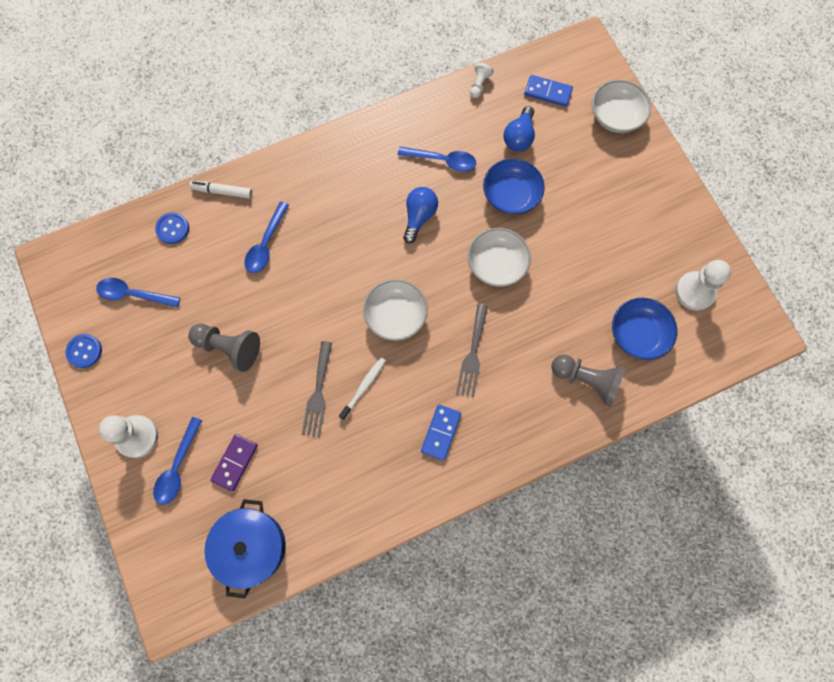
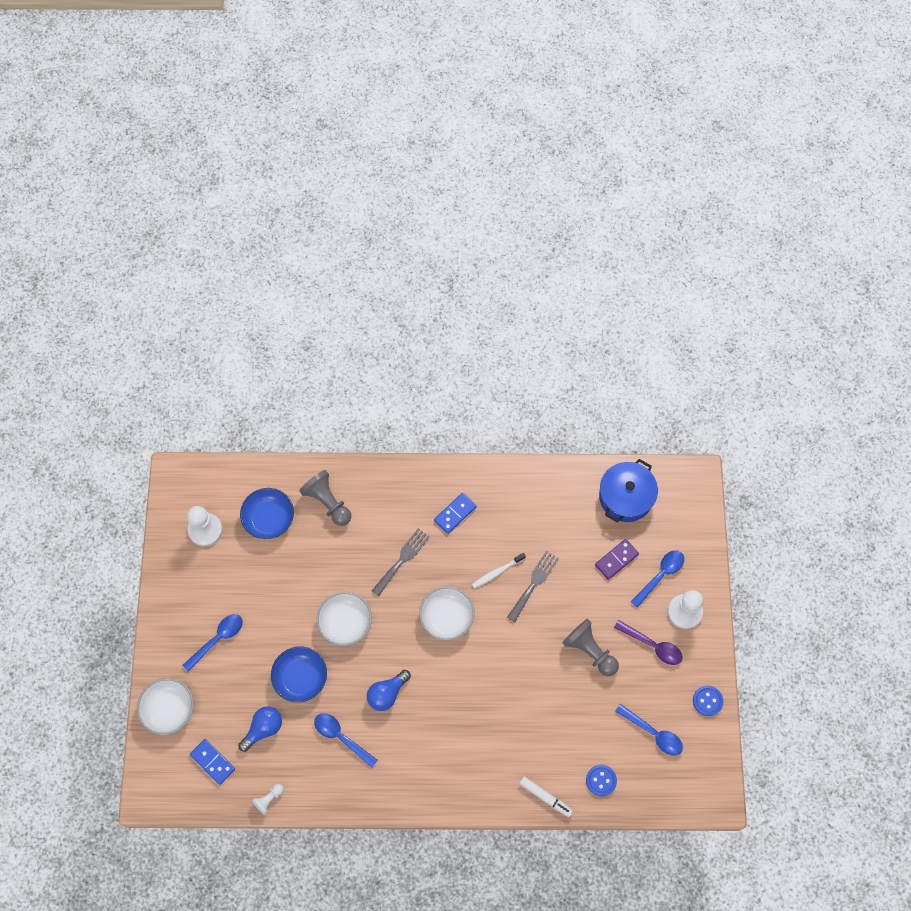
camera: 155 degrees left, 5 degrees down
(162, 383) = (652, 645): none -> purple spoon
(266, 244) = (526, 728): blue spoon -> blue spoon (217, 639)

